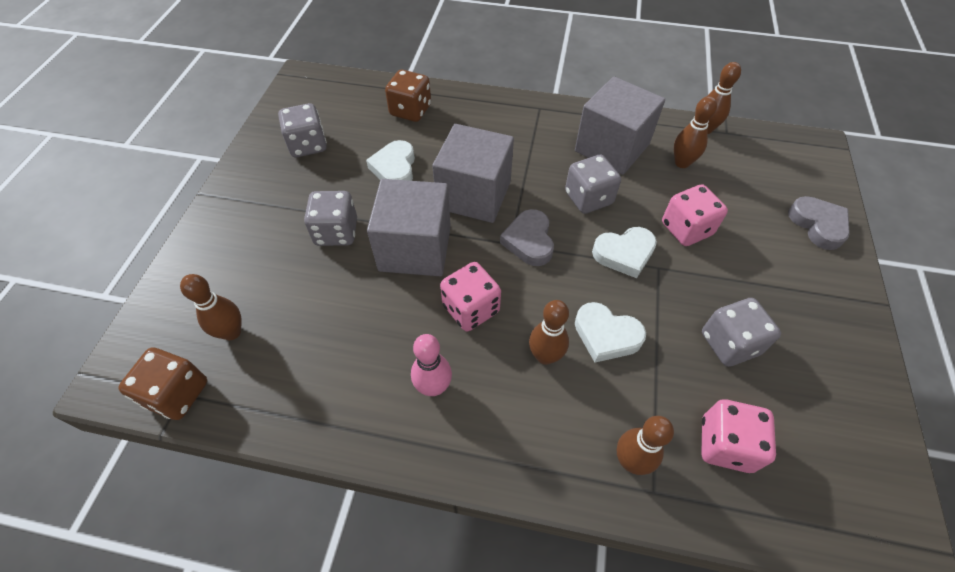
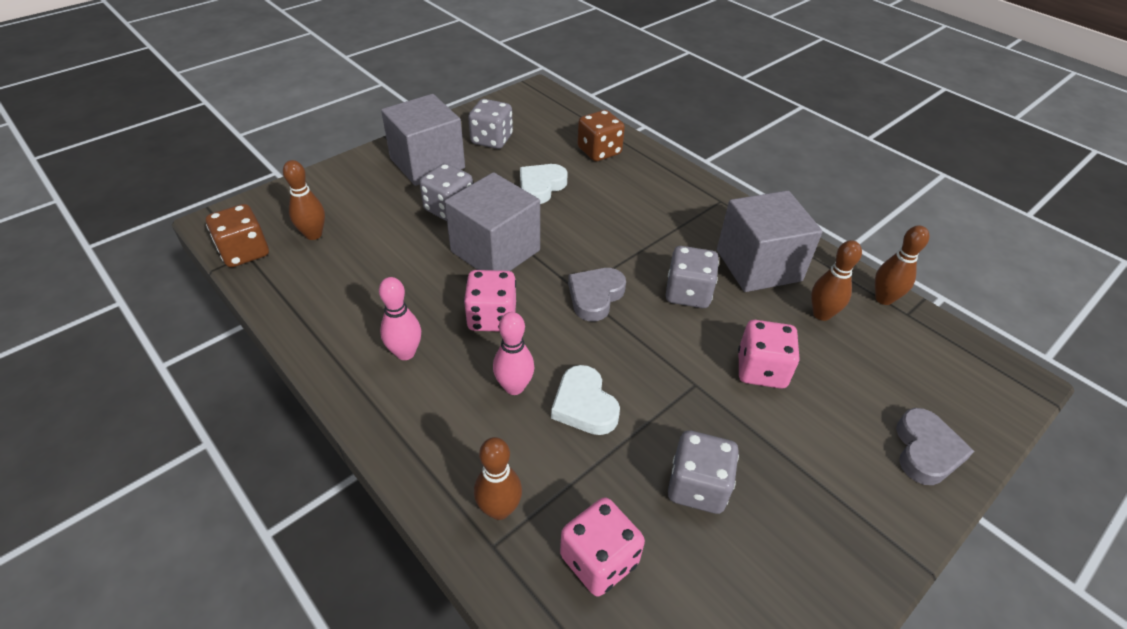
camera: 35 degrees right, 10 degrees down
(474, 195) = (585, 238): grey cube -> grey cube (427, 163)
(545, 356) = (514, 387): brown bowling pin -> pink bowling pin
(624, 254) = (673, 354): white heart -> none

